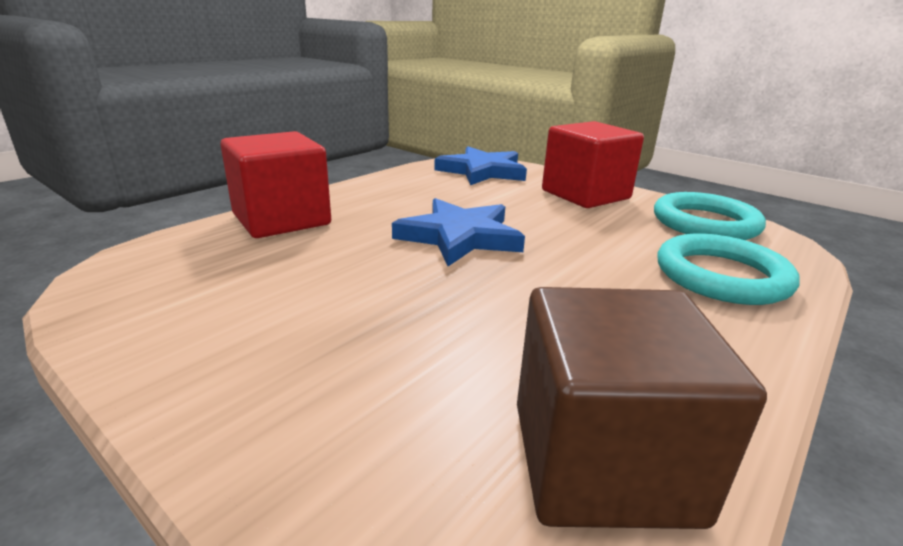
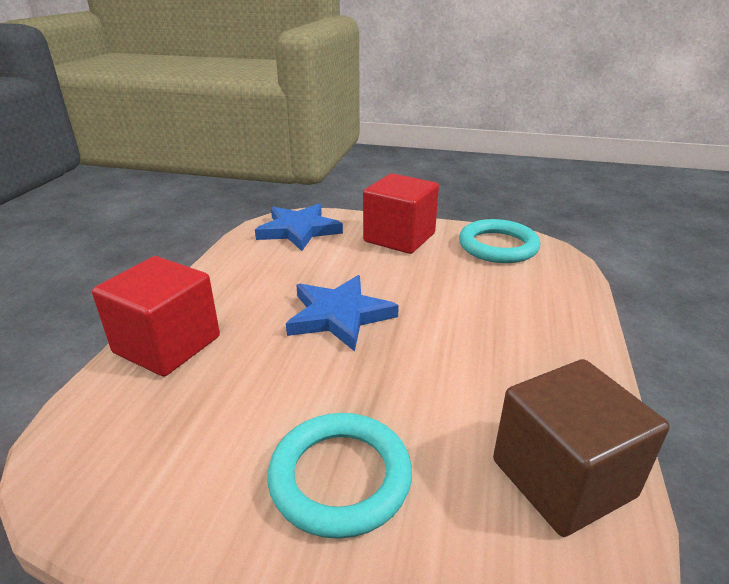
camera: 25 degrees left, 5 degrees up
(721, 276) = (536, 297): turquoise ring -> turquoise ring (340, 477)

